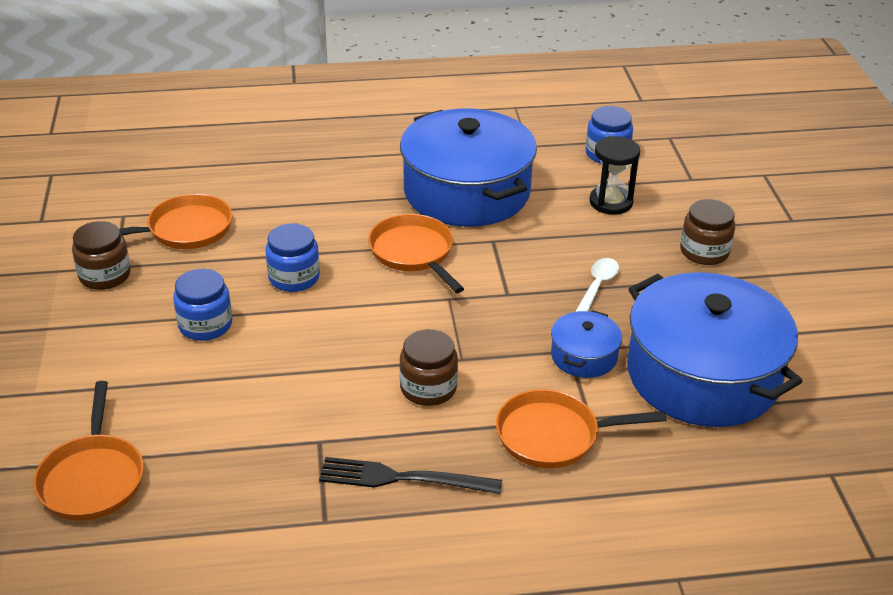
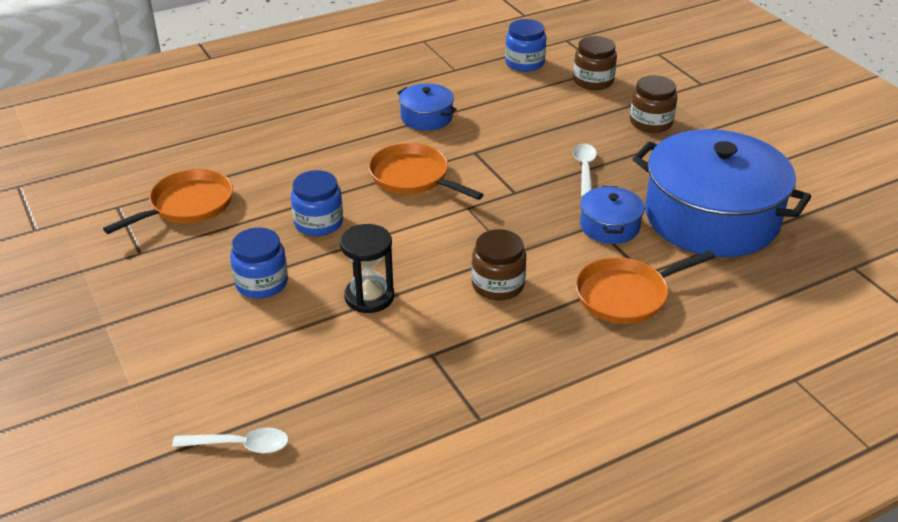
camera: 20 degrees left, 0 degrees up
(93, 478) = (239, 445): orange pan -> white spoon
(105, 275) = (134, 263): brown jar -> brown jar (593, 81)
(403, 478) = (525, 364): black fork -> none
(467, 192) = (426, 117): blue pot -> blue pot, size x0.44
(611, 202) = (552, 100): black hourglass -> black hourglass (369, 297)

